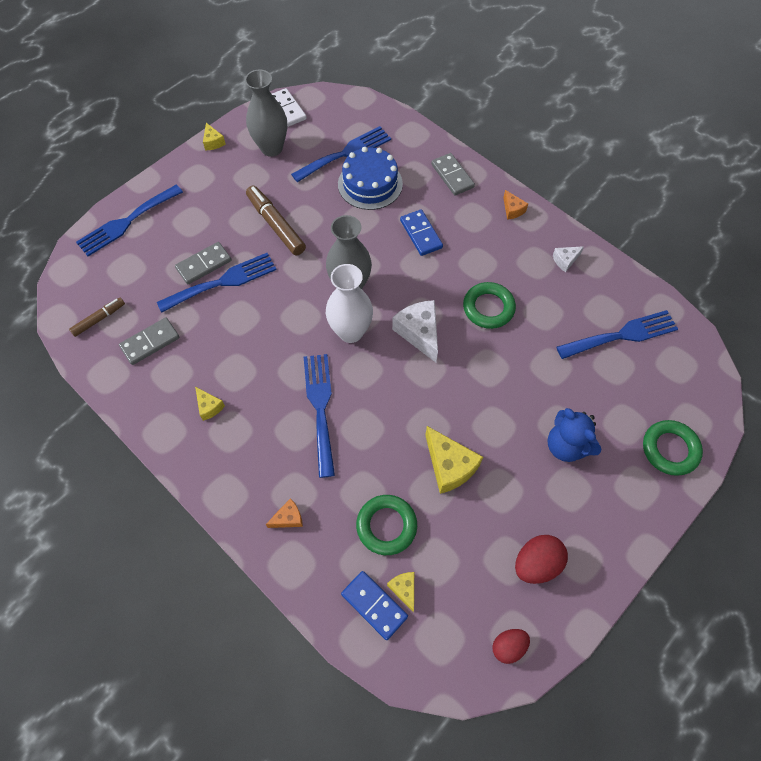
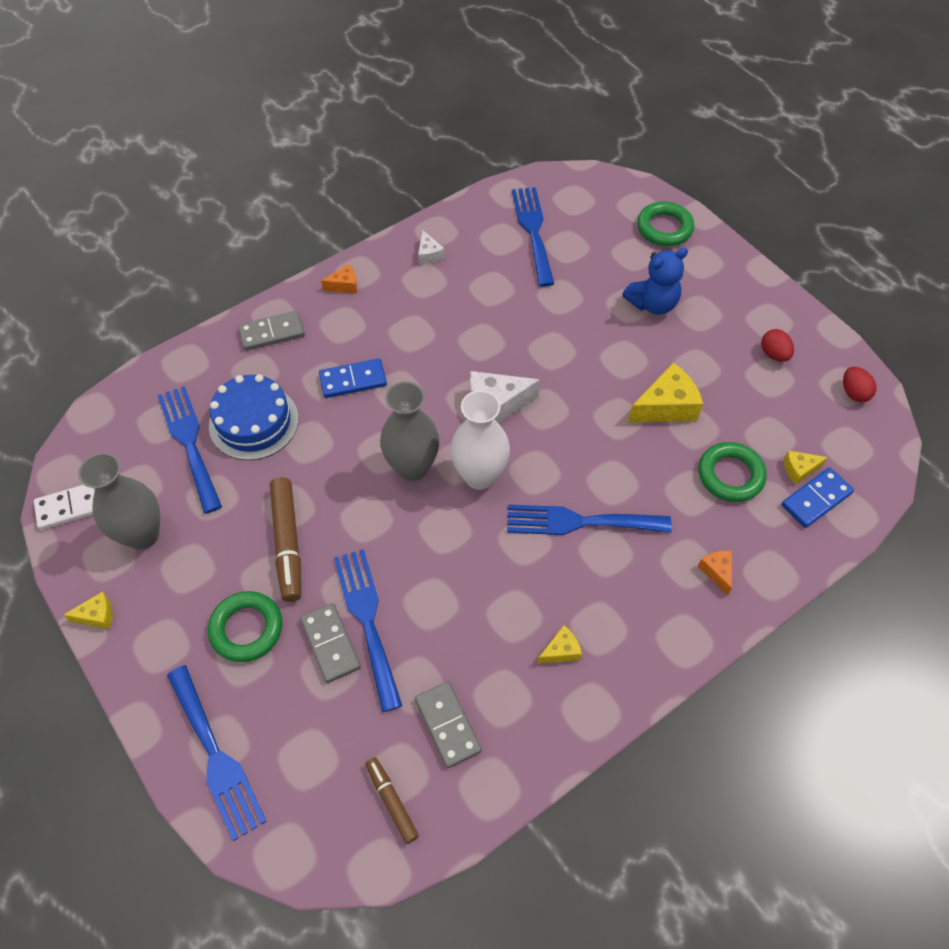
camera: 80 degrees left, 5 degrees down
(276, 225) = (287, 543): brown marker -> brown marker turned 75 degrees counterclockwise
(488, 308) = (475, 334): green ring -> green ring (246, 629)
(536, 563) = (774, 354): red egg -> red egg, size x0.66

